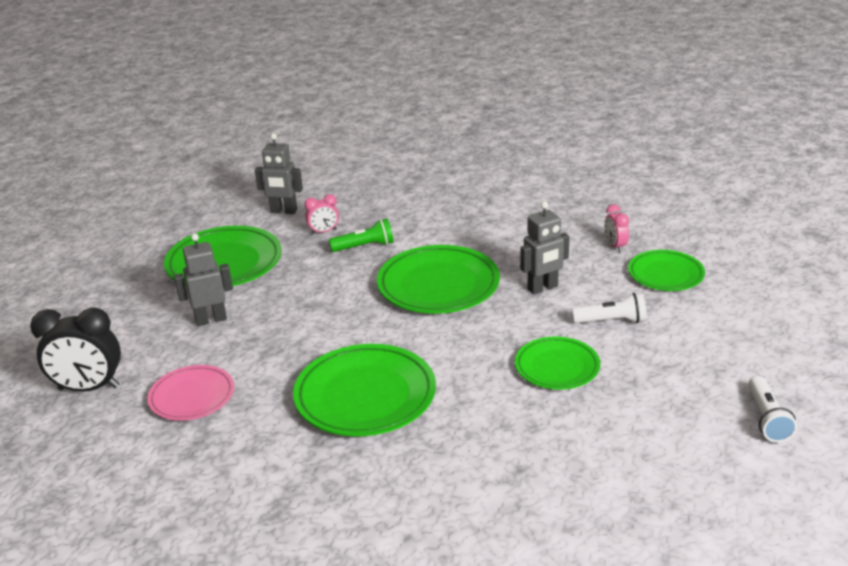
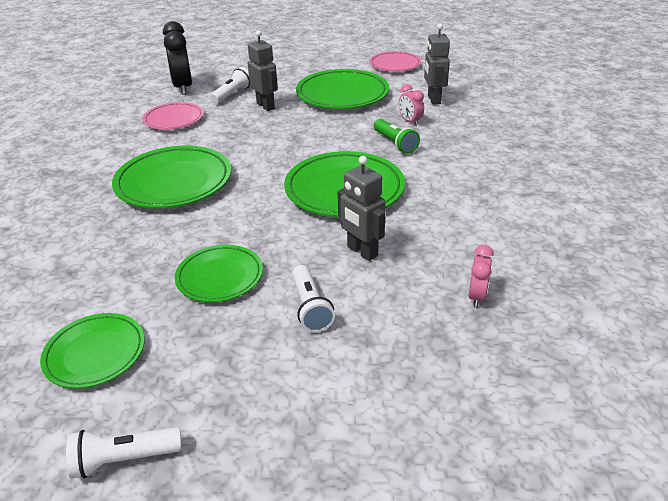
camera: 75 degrees right, 5 degrees up
(152, 344) = (232, 94): none -> white flashlight
(172, 220) = (395, 65): none -> pink plate
(615, 246) = (477, 296): pink clock -> pink clock turned 135 degrees clockwise
(665, 274) = (429, 346): green plate -> green plate (95, 353)

